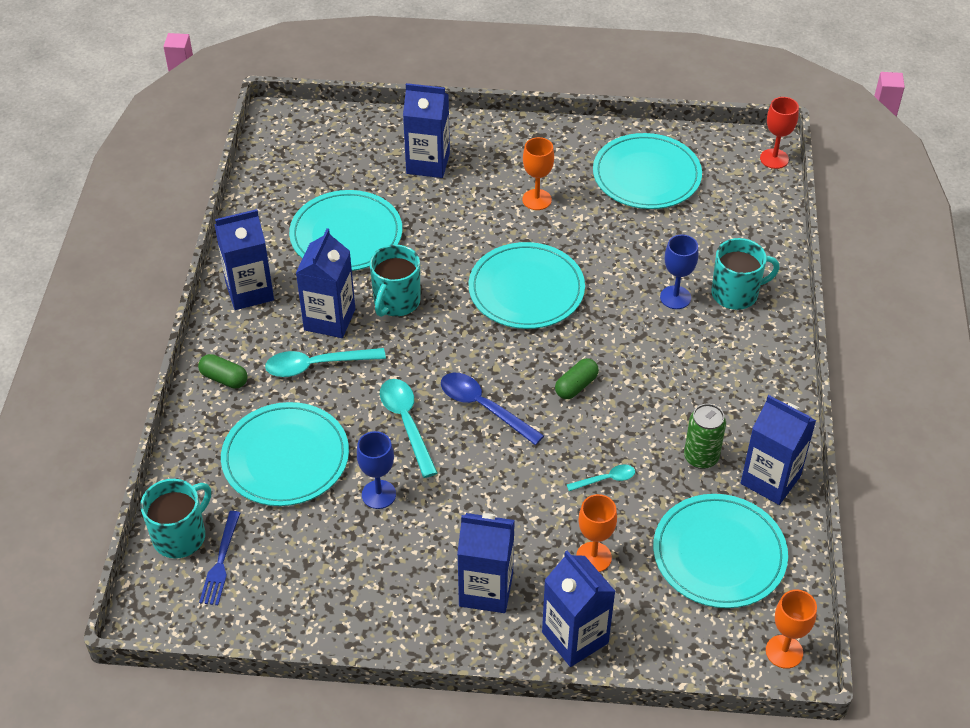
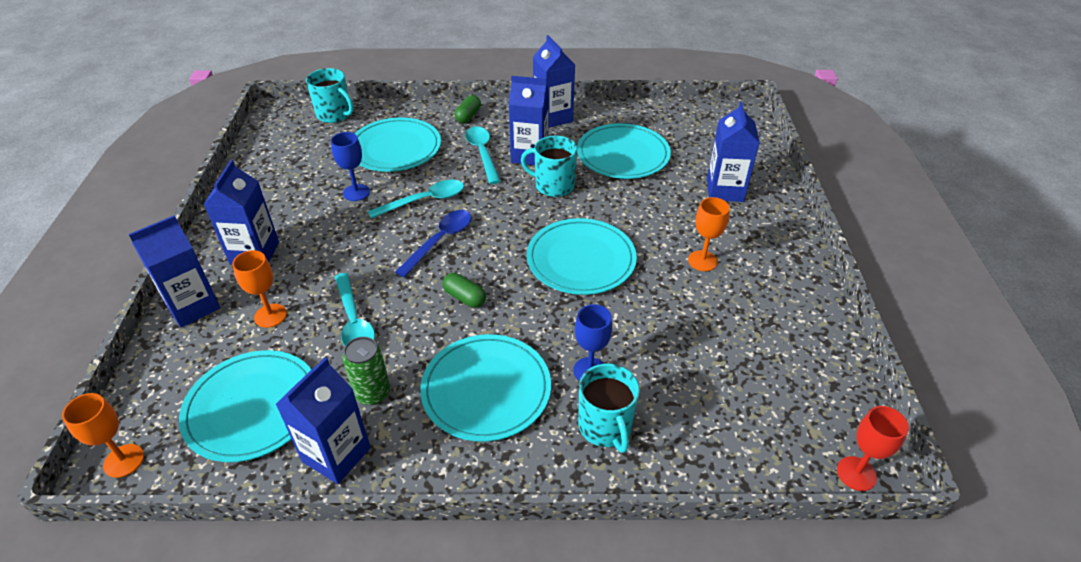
camera: 85 degrees right, 5 degrees down
(221, 562) = (310, 132): blue fork -> none
(606, 479) = (354, 321): turquoise spoon -> turquoise spoon, size x1.79
(646, 175) = (771, 344): turquoise plate -> turquoise plate (486, 389)

